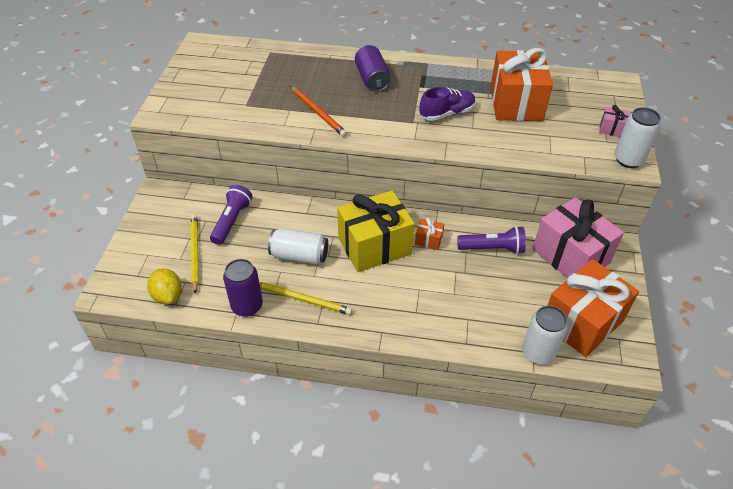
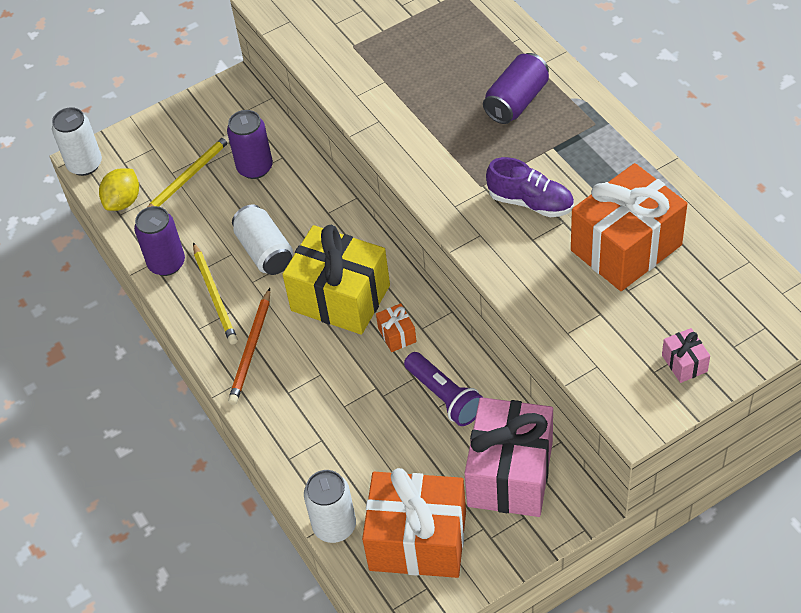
camera: 55 degrees right, 5 degrees up
(232, 221) = (255, 168): purple flashlight -> purple can
(318, 113) = (405, 105): orange pencil -> orange pencil (251, 349)
(628, 160) = (639, 410): white can -> white can (85, 164)

